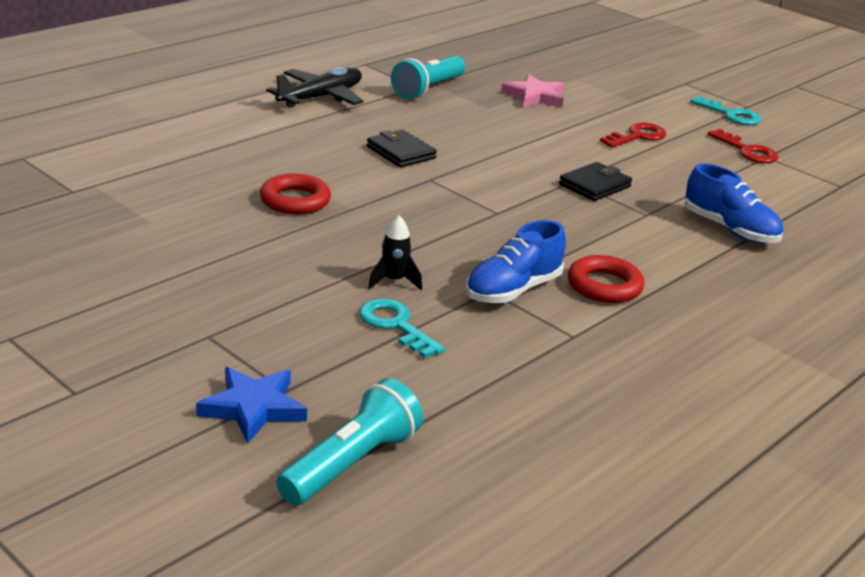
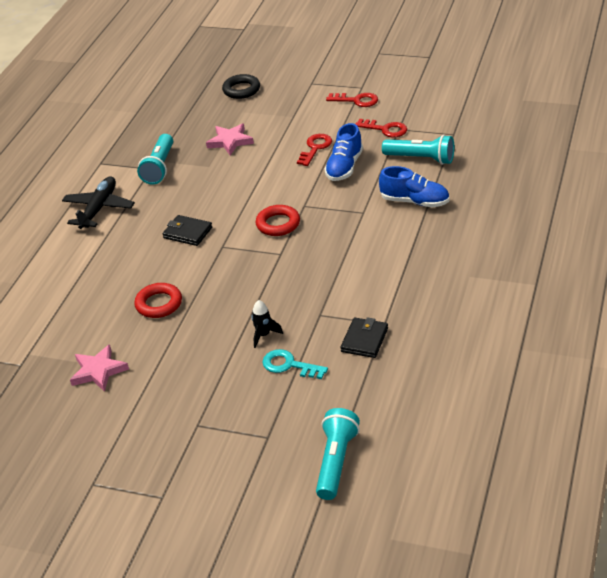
camera: 20 degrees left, 10 degrees up
(152, 232) = (98, 371): none -> pink star
(253, 408) = (261, 456): blue star -> none
(513, 290) = (331, 308): blue shoe -> blue shoe (344, 167)
(592, 61) = (241, 90): none -> black ring
(594, 185) = (319, 203): black wallet -> black wallet (364, 340)
(604, 286) = (376, 280): red ring -> red ring (278, 224)
(730, 115) = (356, 100): turquoise key -> red key
(774, 193) = (421, 159): none -> turquoise flashlight

